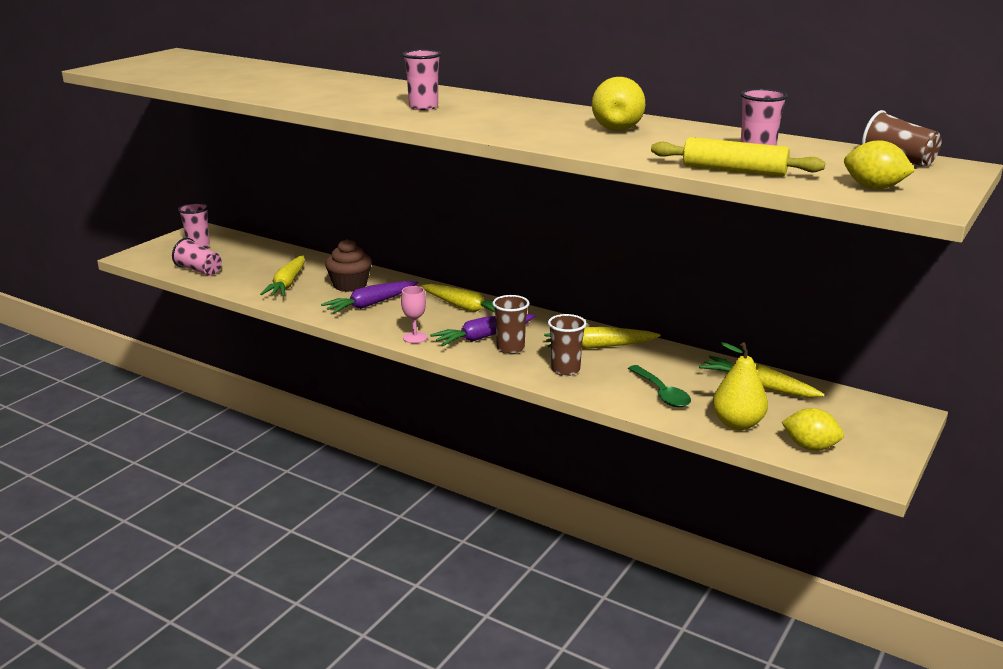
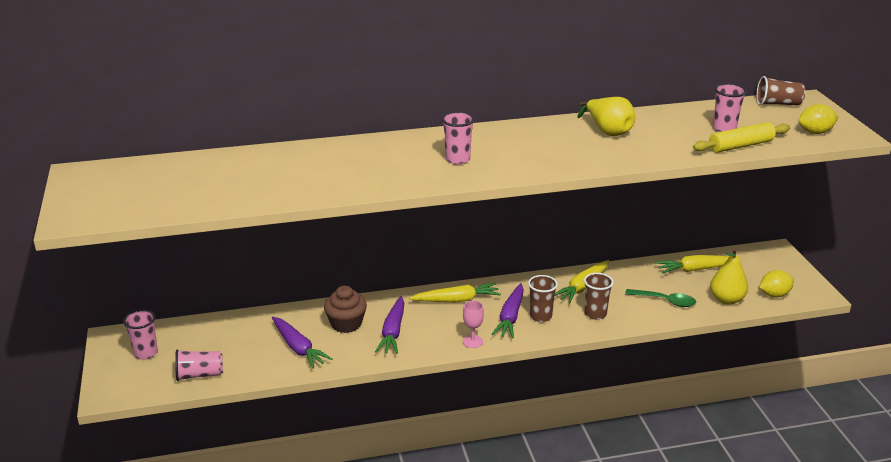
camera: 45 degrees left, 5 degrees up
(287, 284) = (298, 348): yellow carrot -> purple carrot

